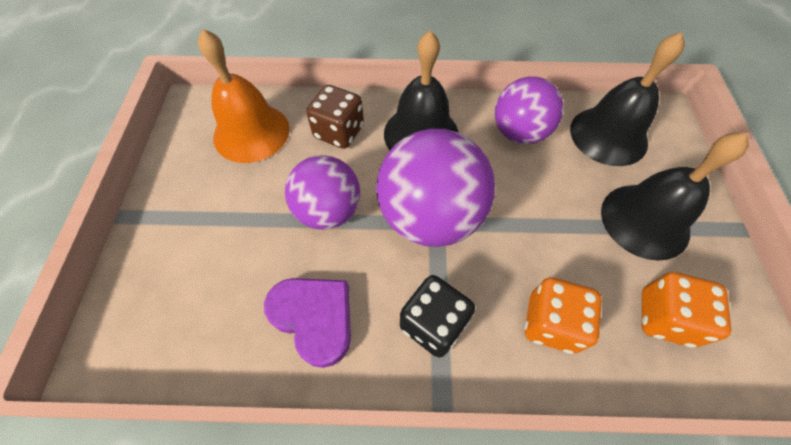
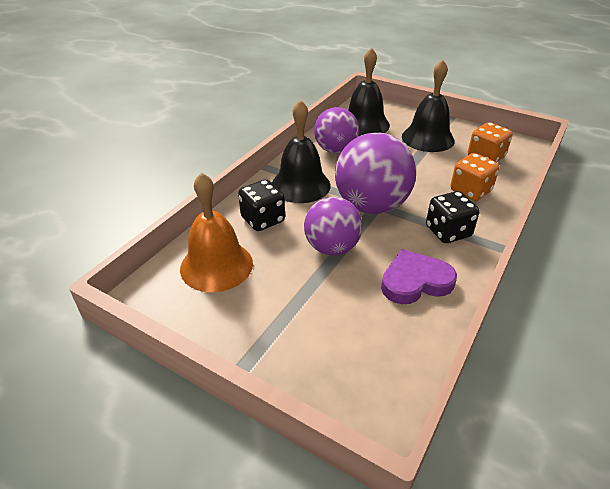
camera: 60 degrees left, 20 degrees down
(339, 132) = (263, 220): brown dice -> black dice

